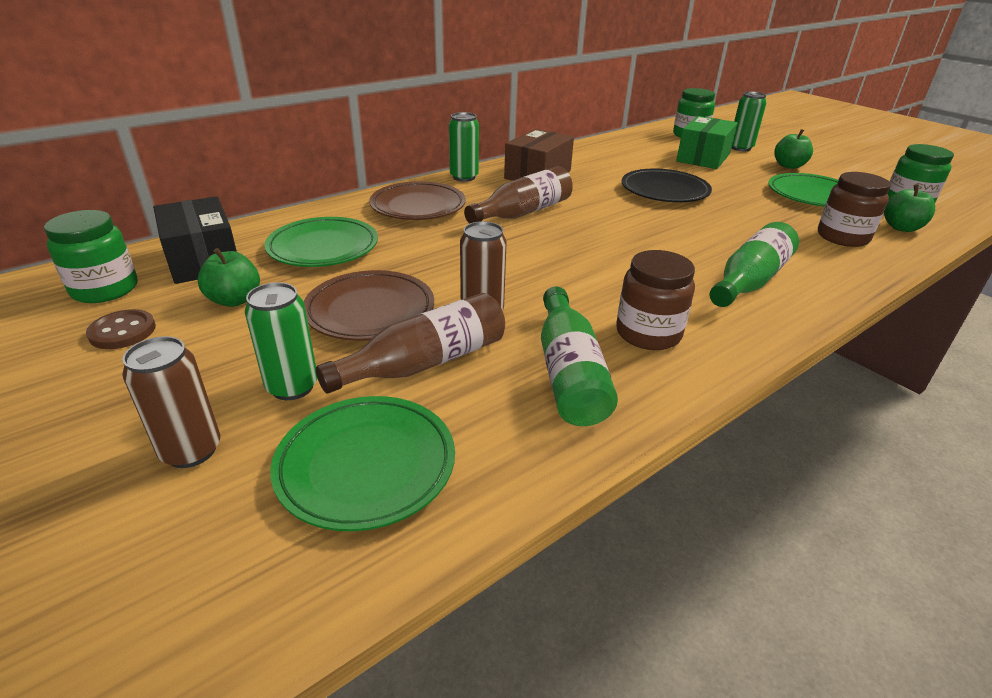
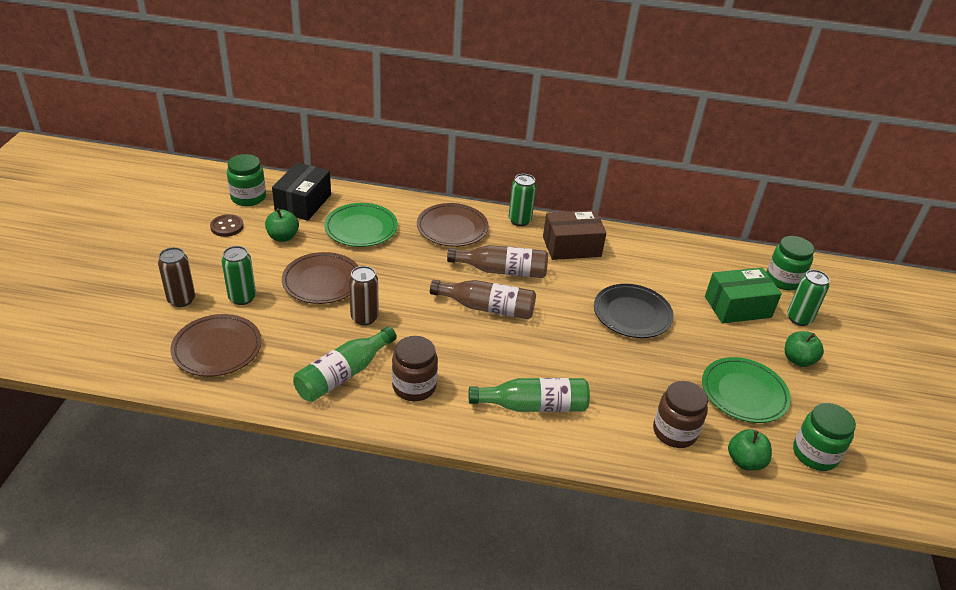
camera: 45 degrees right, 5 degrees up
(366, 465) = (217, 349): green plate -> brown plate
(425, 362) = (300, 324): brown bottle -> brown bottle (487, 308)

